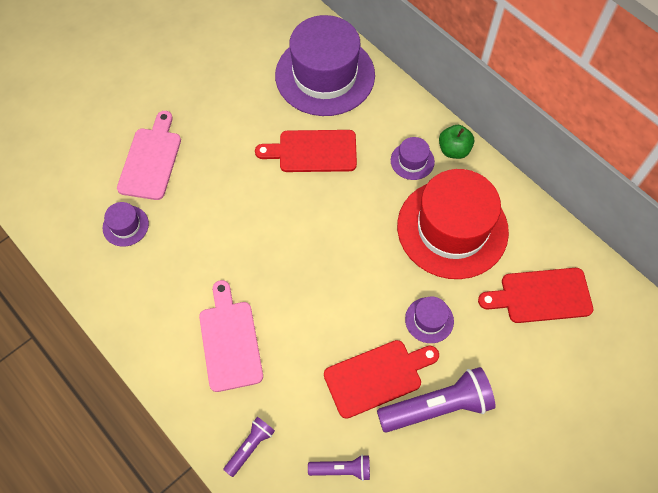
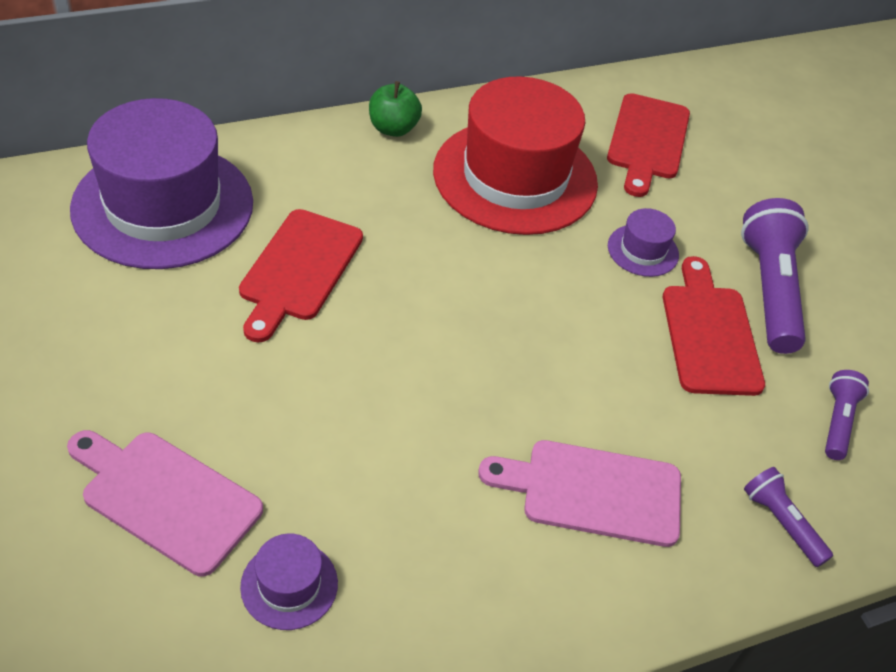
camera: 75 degrees left, 15 degrees down
(412, 161) = (385, 173): purple hat -> none

